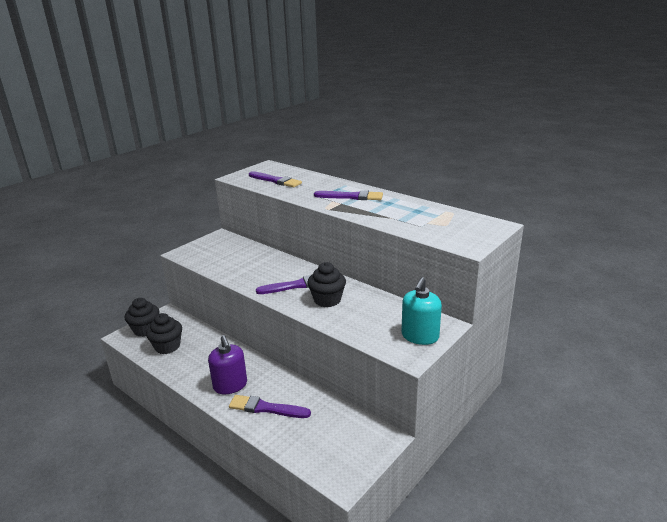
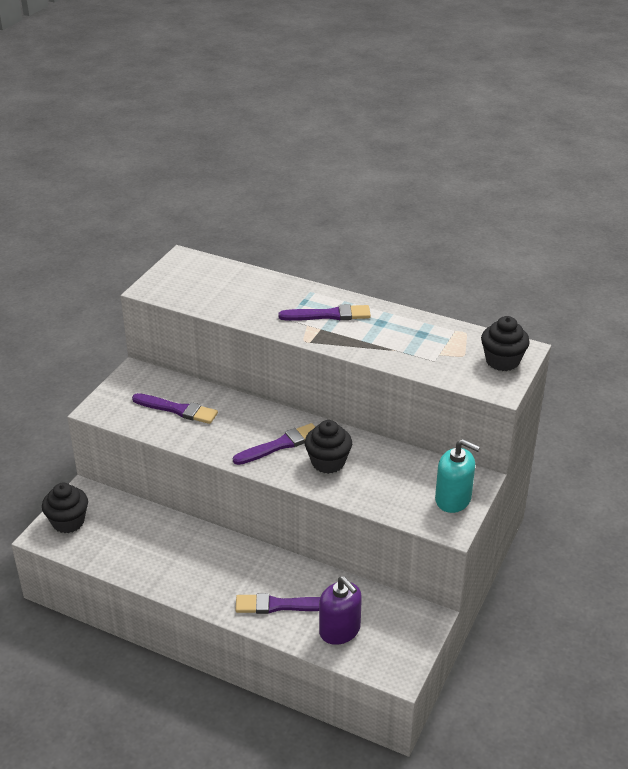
camera: 15 degrees left, 10 degrees up
(167, 346) = (113, 542): black cupcake -> black cupcake (502, 361)
(230, 385) = (223, 583): purple soap dispenser -> purple soap dispenser (340, 630)
(275, 181) = (211, 292): purple brush -> purple brush (177, 409)
(420, 336) = (453, 499): turquoise soap dispenser -> turquoise soap dispenser turned 75 degrees counterclockwise

